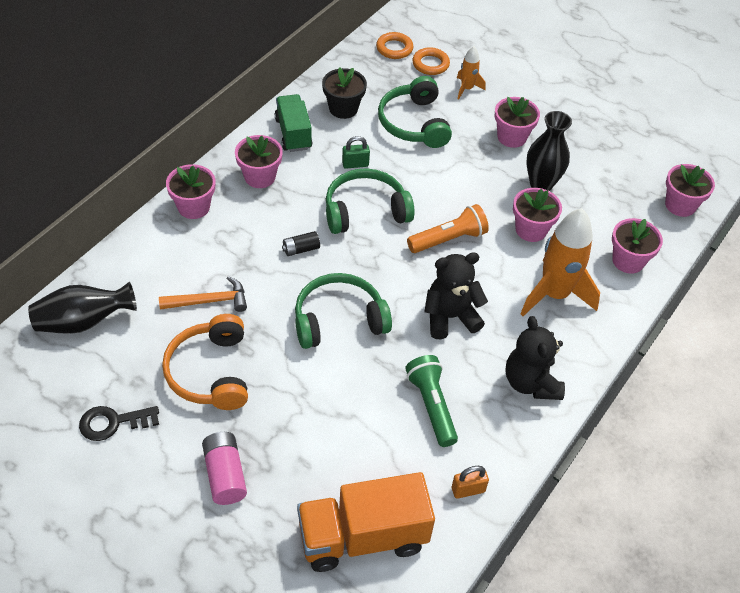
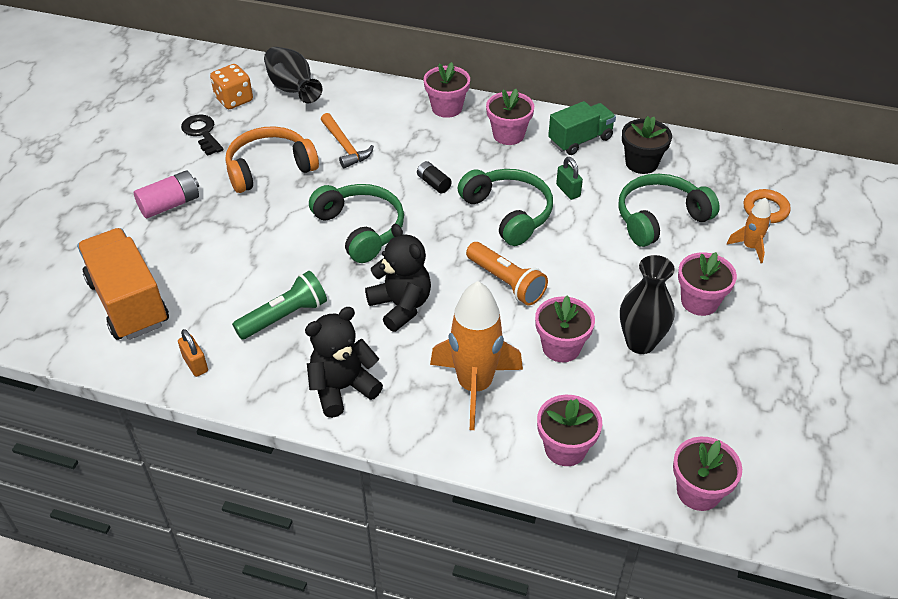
camera: 75 degrees right, 5 degrees down
(68, 380) = (234, 100): none -> orange dice
(394, 48) = (766, 176): orange ring -> none

